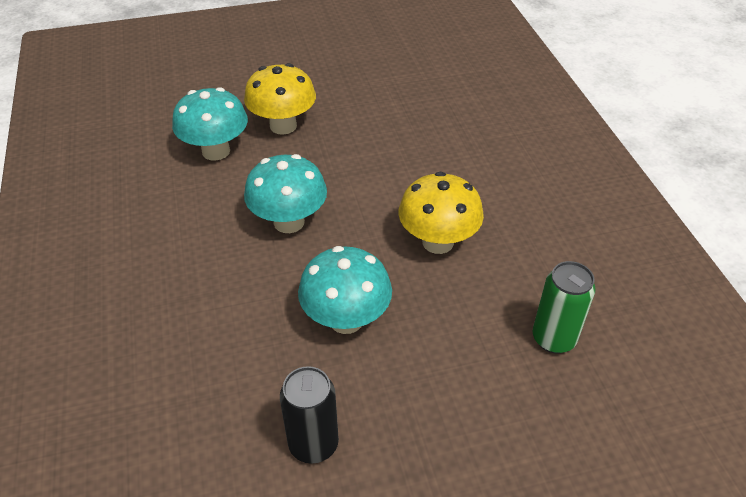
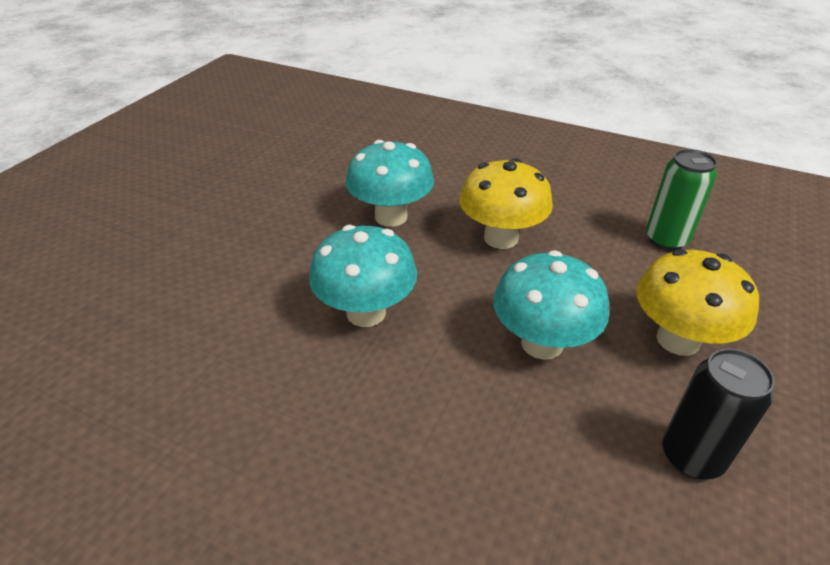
camera: 50 degrees left, 5 degrees down
(216, 151) = (185, 310): turquoise mushroom -> turquoise mushroom (391, 216)
(283, 126) = (224, 244): yellow mushroom -> yellow mushroom (678, 340)

